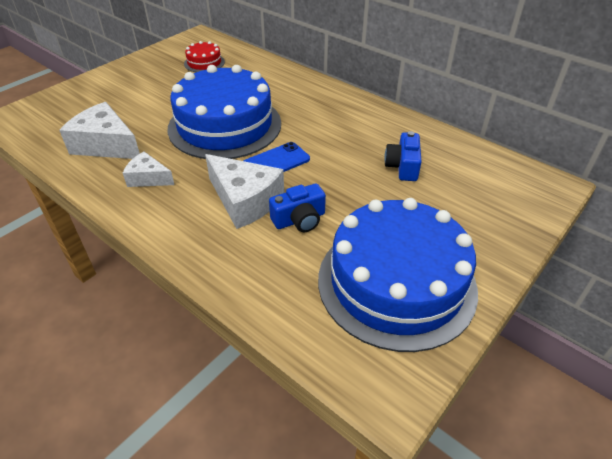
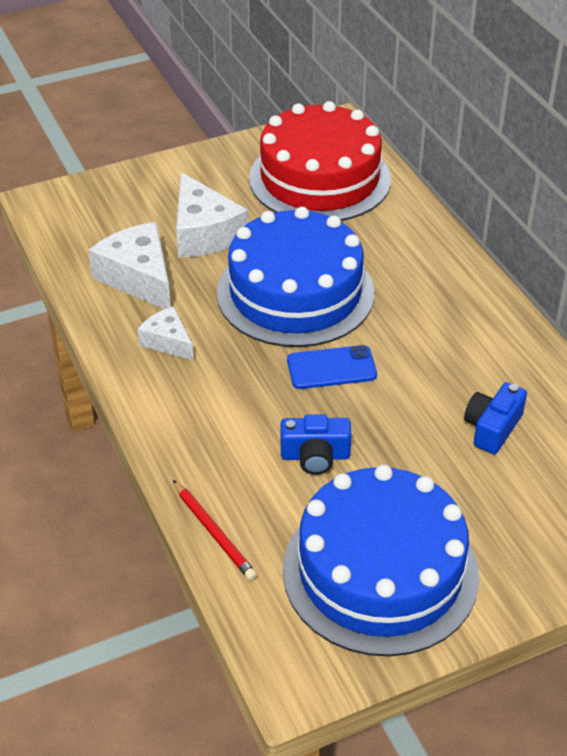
camera: 25 degrees right, 0 degrees up
(204, 63) = (320, 178): red cake -> red cake, size x2.35
(245, 200) = (264, 409): white cheese -> white cheese (204, 233)
(255, 300) = (213, 532): none -> red pencil

